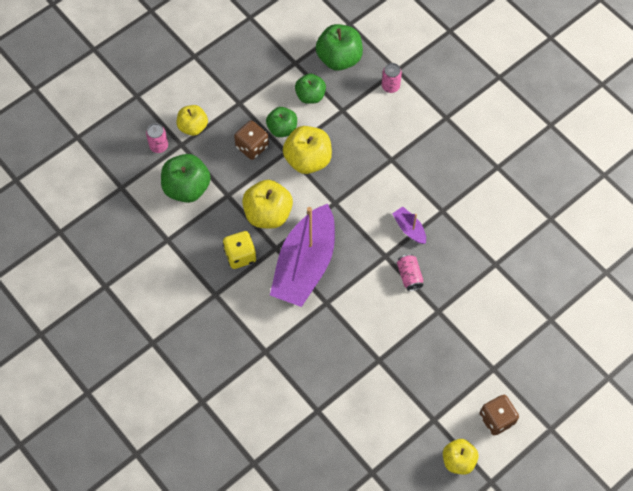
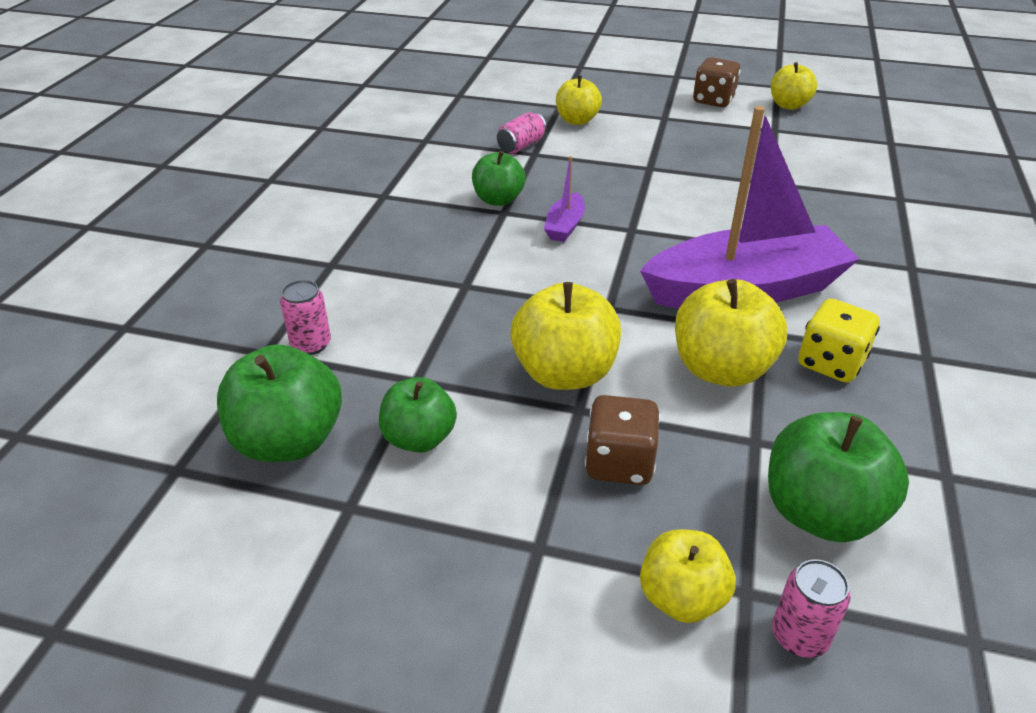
camera: 125 degrees left, 25 degrees down
(282, 129) = (535, 440): green apple -> green apple (498, 200)
(409, 276) = (633, 201): pink can -> pink can (521, 146)
(522, 315) = (577, 120): none -> yellow apple

